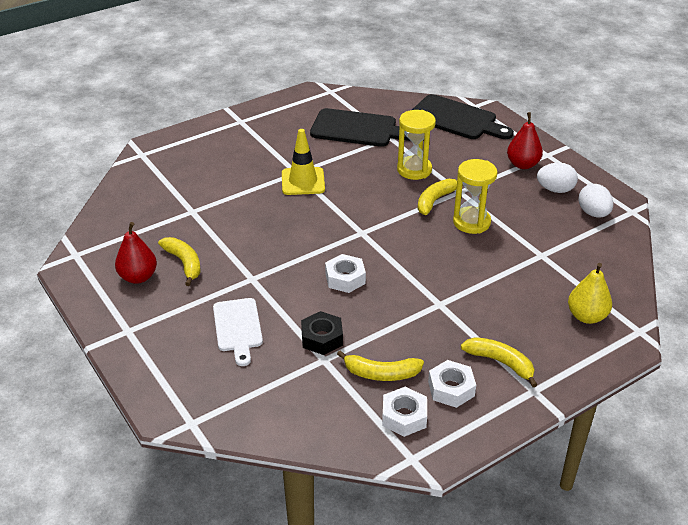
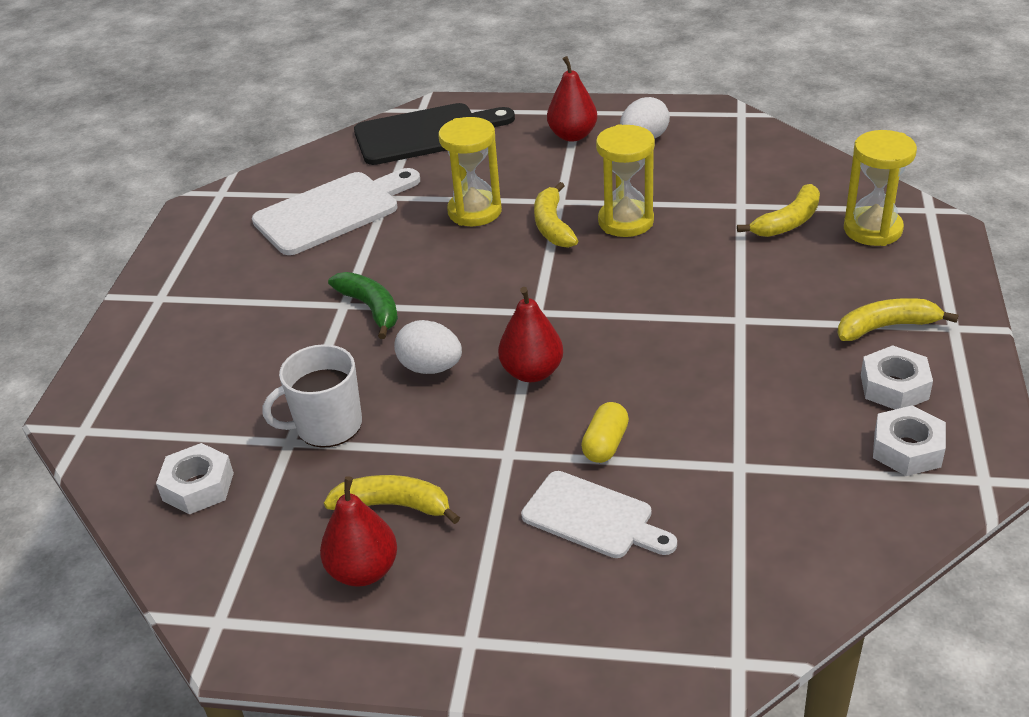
camera: 45 degrees left, 0 degrees up
(212, 215) = (327, 426): none -> white mug
(291, 306) = (605, 444): none -> yellow capsule
(303, 181) = (371, 308): yellow traffic cone -> green banana
(315, 255) = (532, 372): none -> red pear
(322, 338) = (697, 447): black nut -> none
(345, 278) = (607, 370): white nut -> white nut (198, 486)
(358, 129) = (333, 211): black cutting board -> white cutting board
(381, 373) = (814, 429): yellow banana -> yellow banana (788, 222)
(586, 316) = (872, 230): yellow pear -> yellow hourglass
(593, 213) = (714, 137): white egg -> white egg (430, 368)

